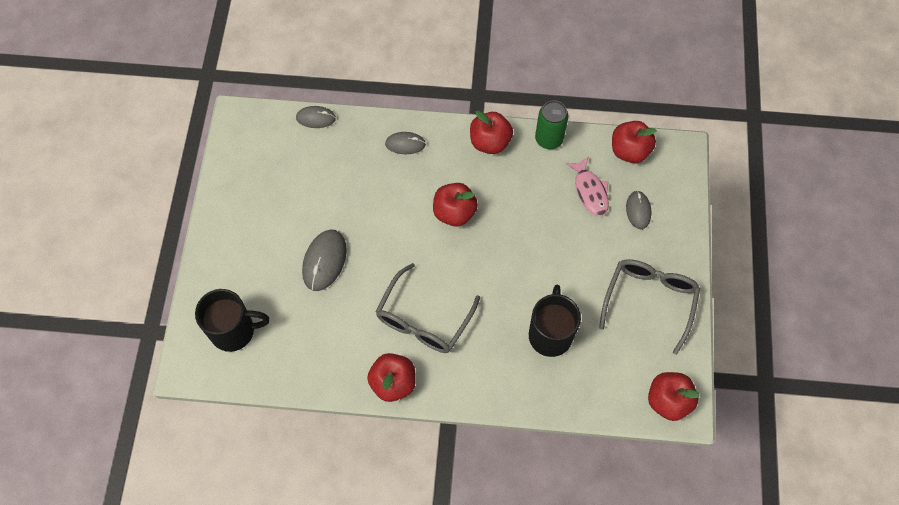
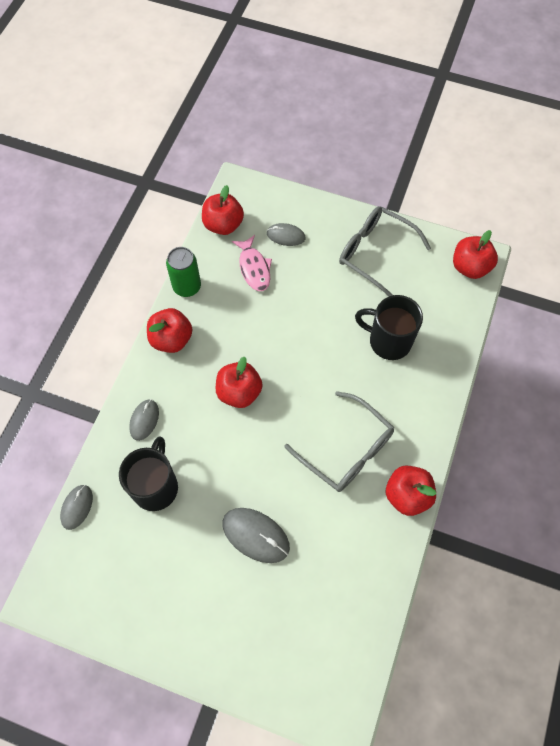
camera: 75 degrees left, 0 degrees up
(234, 331) = (312, 654): black mug -> black mug (156, 486)
(590, 191) = (254, 268): pink fish -> pink fish turned 75 degrees clockwise

